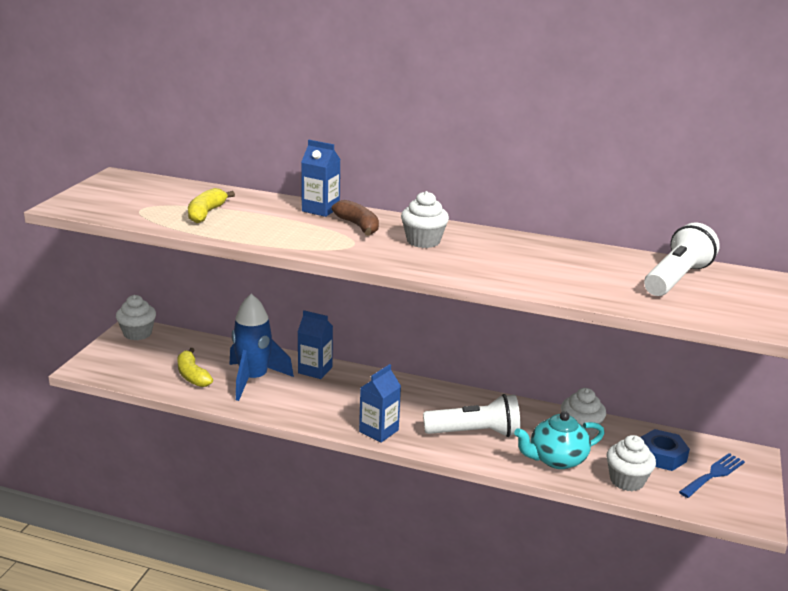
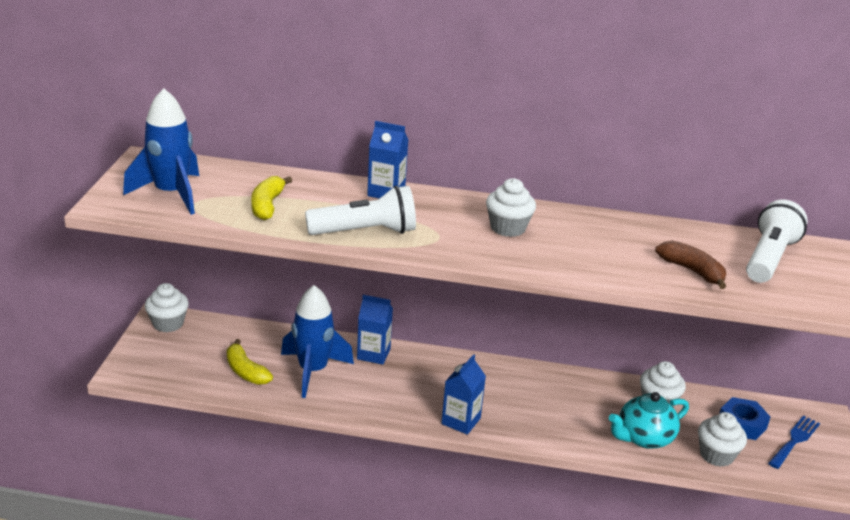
camera: 10 degrees left, 5 degrees up
(125, 201) = (171, 194): none -> blue rocket
(358, 226) = (434, 212): brown banana -> brown banana (692, 271)
(475, 433) = (557, 414): white flashlight -> white flashlight (365, 232)

